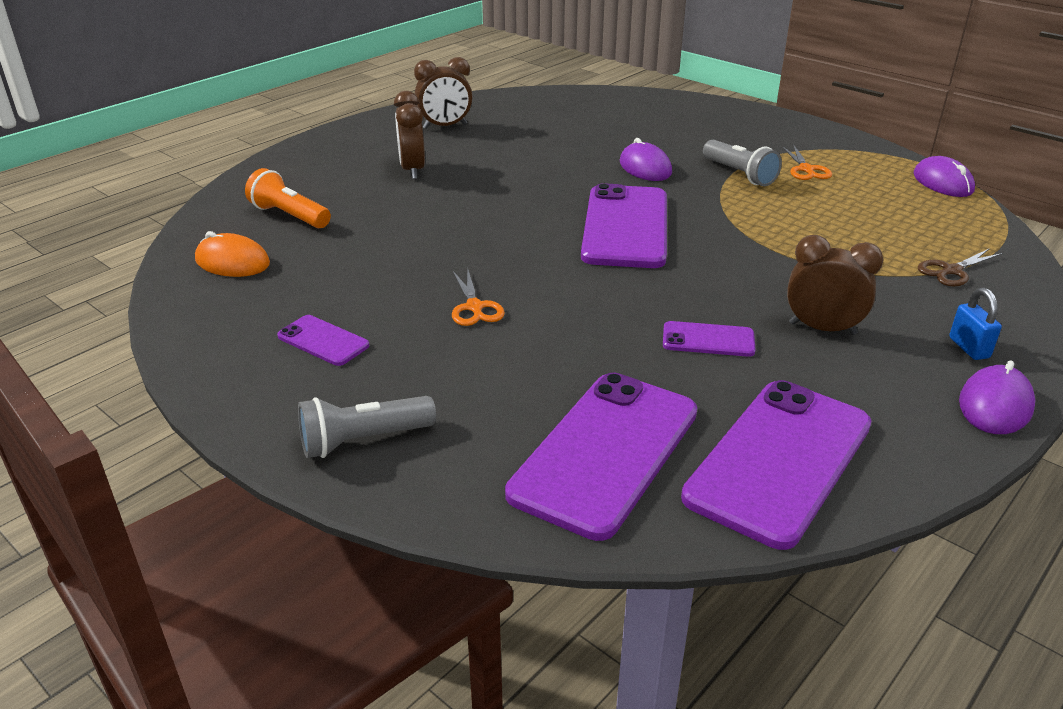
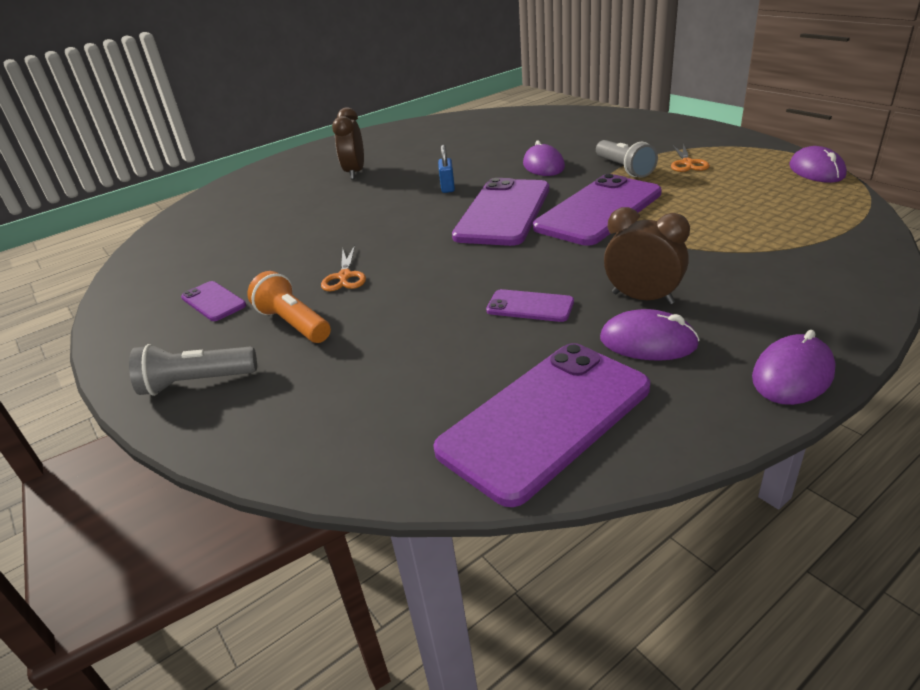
camera: 15 degrees right, 0 degrees up
(232, 262) = (184, 241): orange mouse -> none
(289, 216) = (245, 208): orange flashlight -> orange flashlight (293, 323)
(445, 126) = (397, 140): brown clock -> none
(605, 452) = (388, 402): purple phone -> purple phone (598, 210)
(847, 376) = (648, 342): none -> purple mouse
(951, 271) = (795, 247): brown scissors -> none
(969, 348) = (785, 318): blue padlock -> blue padlock (447, 187)

